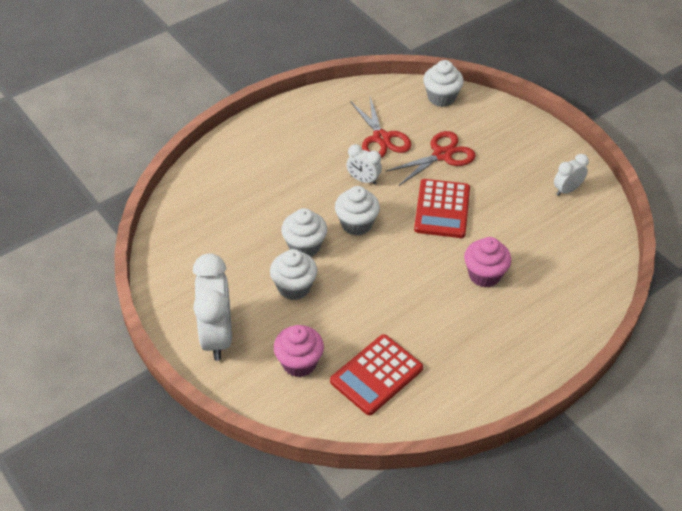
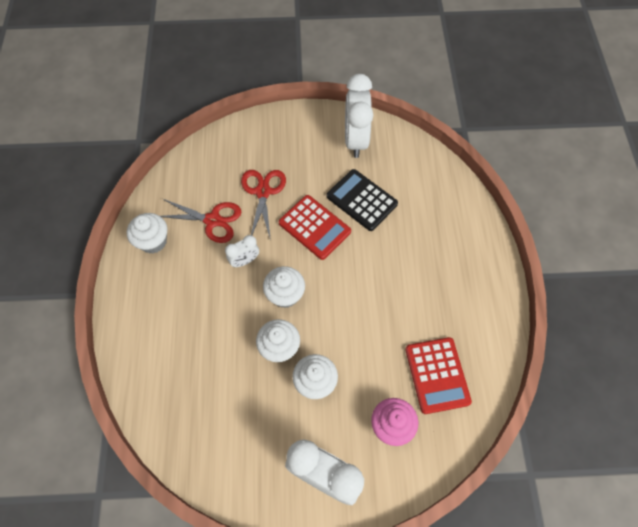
camera: 55 degrees left, 15 degrees up
(441, 97) = (206, 153): white cupcake -> white cupcake (153, 241)
(484, 275) = (394, 242): pink cupcake -> none
(505, 228) = (361, 200): none -> black calculator
(567, 190) = (355, 140): white clock -> white clock, size x1.95

